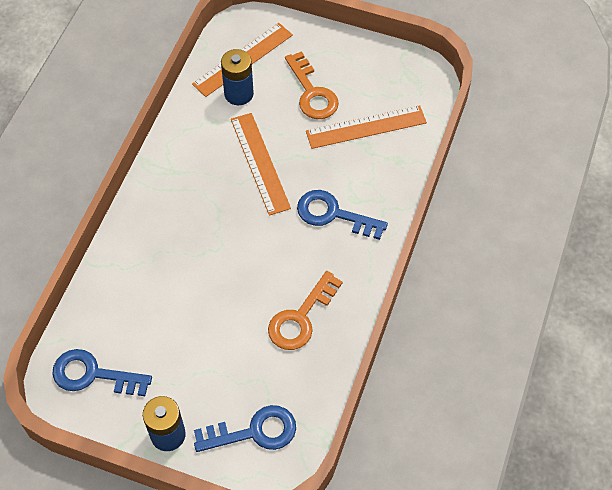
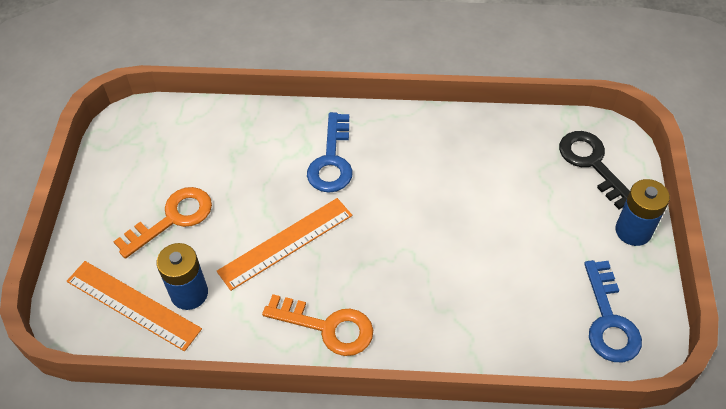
camera: 105 degrees left, 5 degrees down
(254, 432) = (592, 164): blue key -> black key
(301, 317) = (460, 158): orange key -> orange key (327, 327)
(366, 127) = (210, 158): orange ruler -> none

